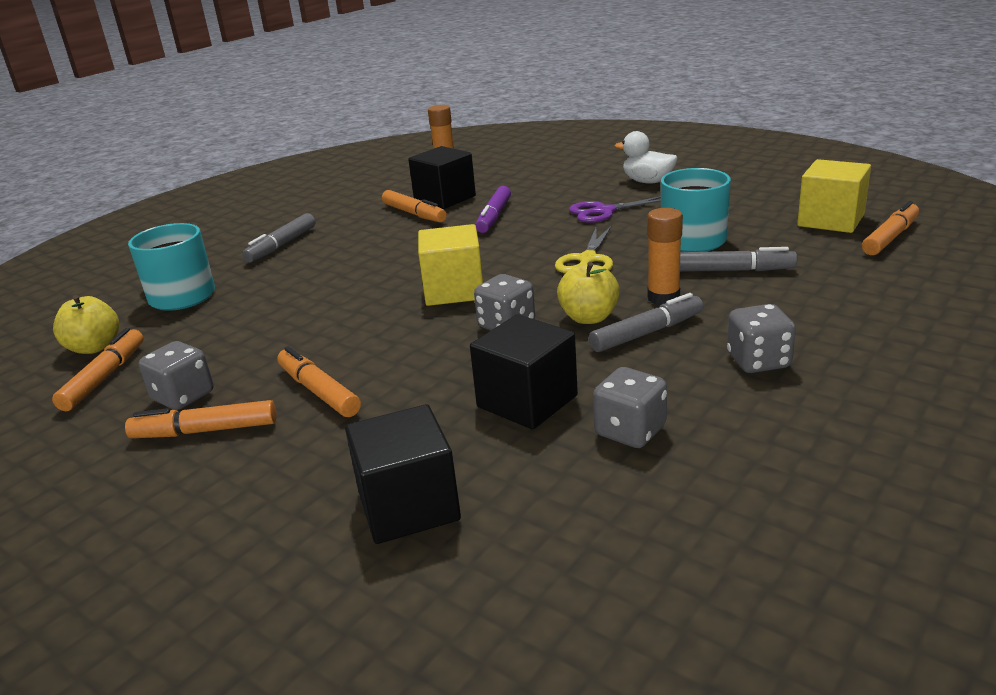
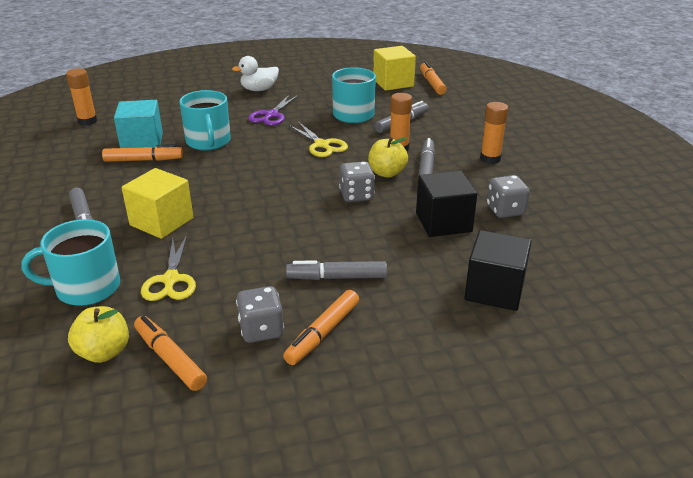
camera: 55 degrees left, 5 degrees up
(227, 319) = (171, 280): none -> yellow scissors
(318, 391) = (336, 277): orange marker -> grey marker
(445, 198) = (142, 142): black cube -> turquoise cube
(454, 290) = (285, 192): yellow cube -> yellow cube (161, 222)
(494, 217) = (208, 142): purple marker -> turquoise mug
(758, 361) = (490, 159): grey dice -> orange glue stick

